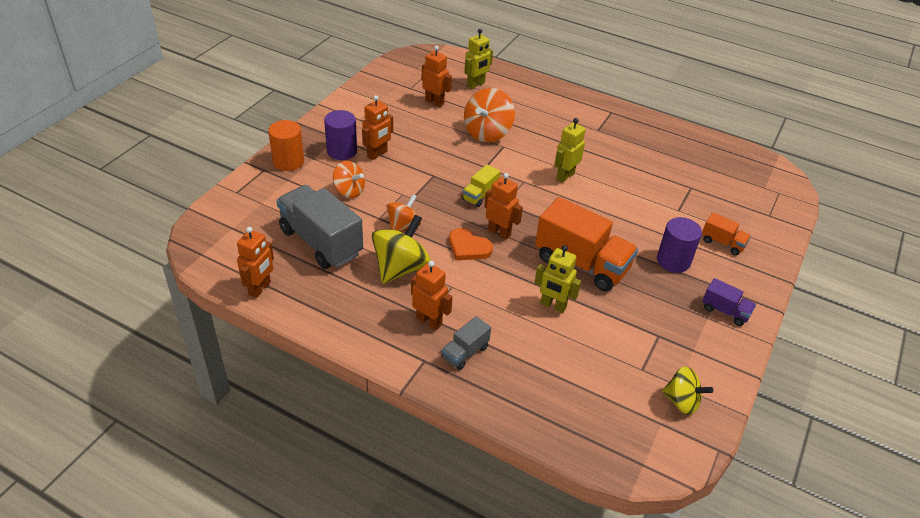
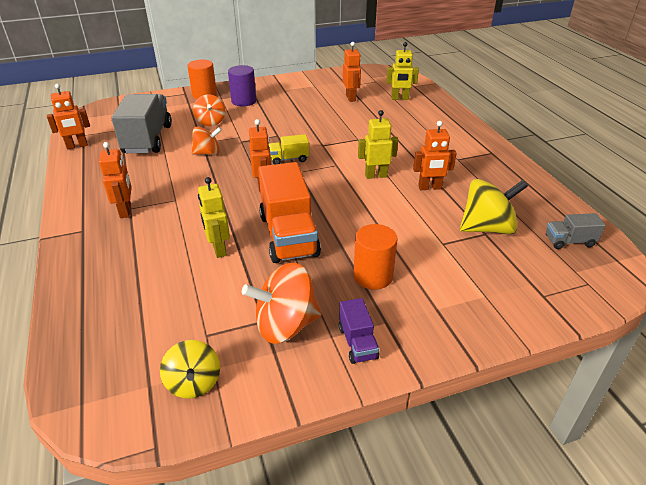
camera: 45 degrees right, 5 degrees down
(377, 154) = (262, 110): orange robot -> orange robot (430, 187)
(401, 268) = (164, 174): yellow spinning top -> yellow spinning top (487, 228)
(465, 353) = (111, 241): grey truck -> grey truck (569, 241)
(468, 247) = (226, 184): orange heart -> none
(487, 133) = (359, 127): orange spinning top -> orange spinning top (285, 325)
(673, 261) = (373, 276): purple cylinder -> orange cylinder
(722, 243) = (448, 290): orange truck -> none

